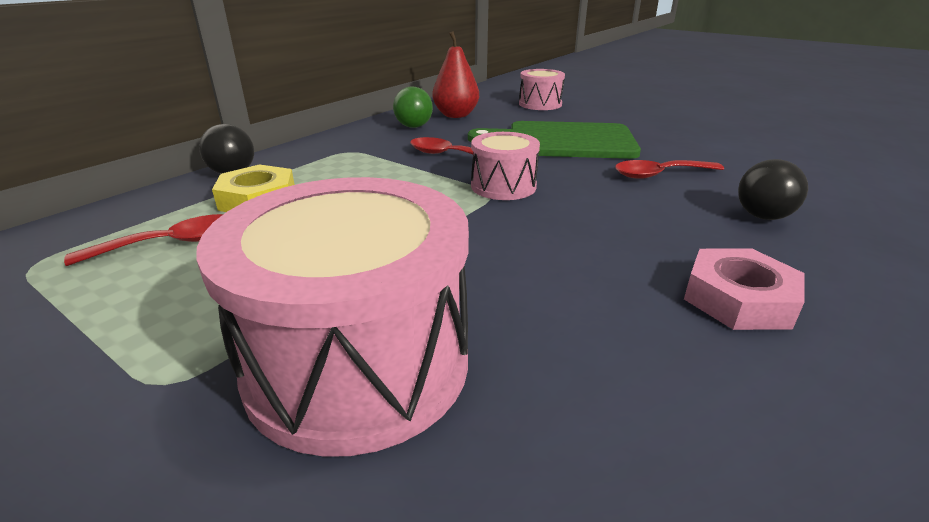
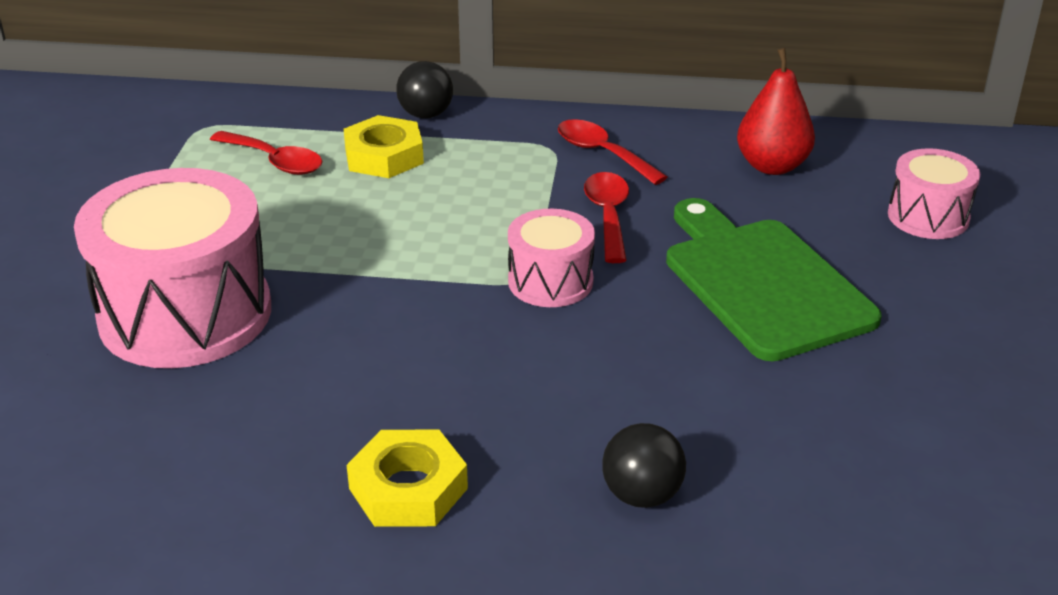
camera: 60 degrees right, 5 degrees up
(414, 126) = (683, 154): green ball -> none
(659, 174) = (712, 391): red spoon -> red spoon (602, 153)
(738, 299) = (408, 488): pink nut -> yellow nut

